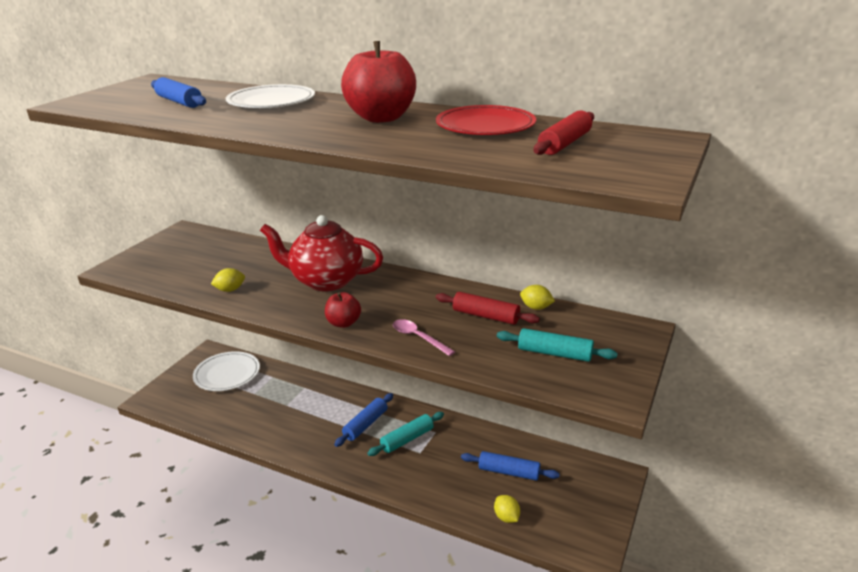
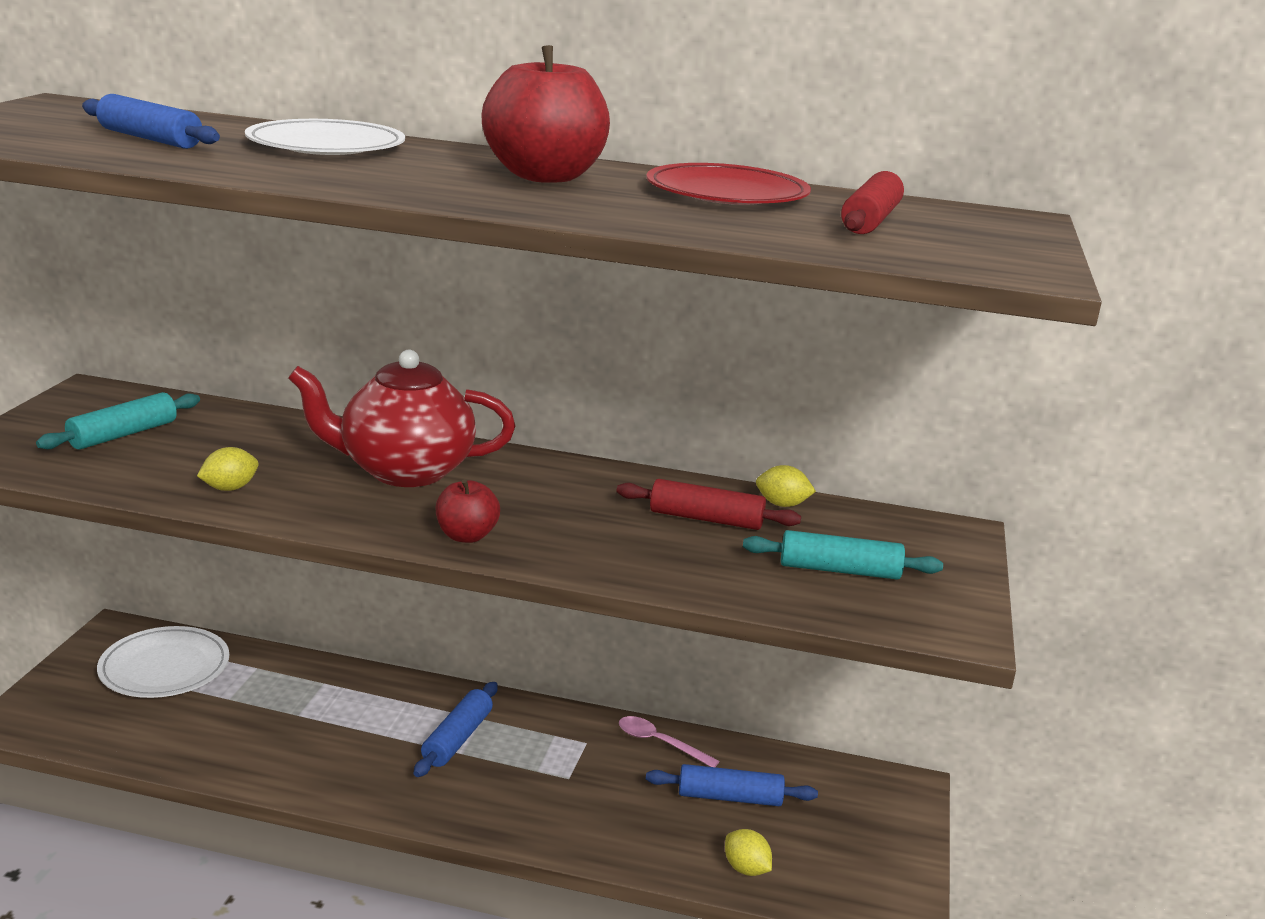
camera: 15 degrees left, 5 degrees down
(407, 439) = (539, 758): turquoise rolling pin -> turquoise rolling pin (123, 434)
(418, 338) = (607, 554): pink spoon -> pink spoon (659, 743)

